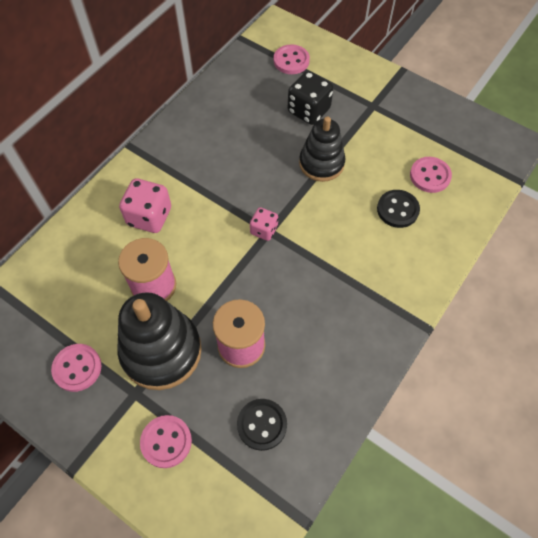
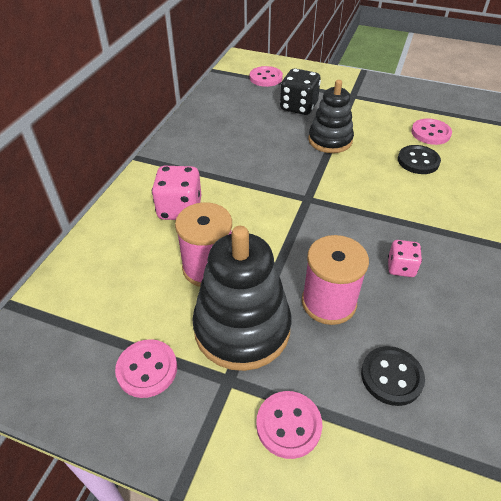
camera: 15 degrees left, 15 degrees down
(264, 230) = (302, 198): pink dice -> pink dice (401, 267)

